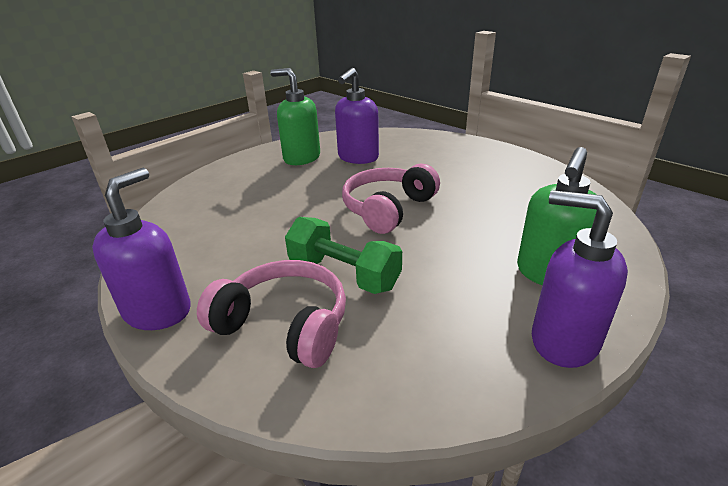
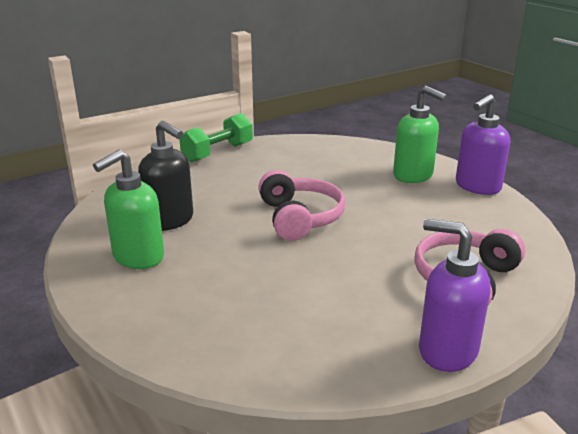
camera: 80 degrees left, 5 degrees down
(343, 274) = (401, 249): green dumbbell -> green dumbbell (218, 152)
(358, 158) = (170, 220): purple soap dispenser -> black soap dispenser
(387, 209) = (300, 218): pink headphones -> pink headphones turned 150 degrees counterclockwise

